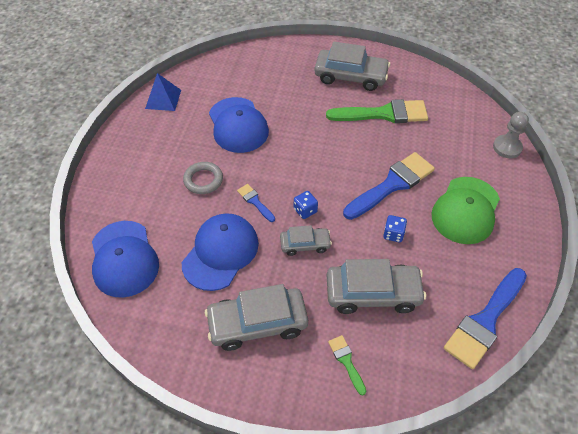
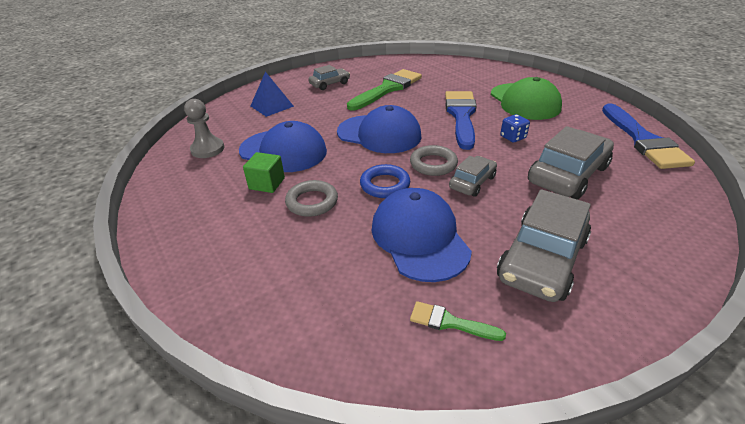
camera: 45 degrees left, 15 degrees down
(124, 259) = (330, 322): blue cap -> blue cap (379, 134)
(163, 99) = (172, 175): blue pyramid -> blue pyramid (272, 106)
(199, 146) = (267, 183): none -> green cube
(255, 201) = (385, 185): blue brush -> blue ring
(305, 210) = (433, 164): blue dice -> grey ring
(346, 361) = (638, 225): green brush -> green brush (450, 322)
(350, 76) = (329, 84): grey car -> grey car, size x0.56
(507, 147) = (486, 67): grey pawn -> grey pawn (207, 149)

